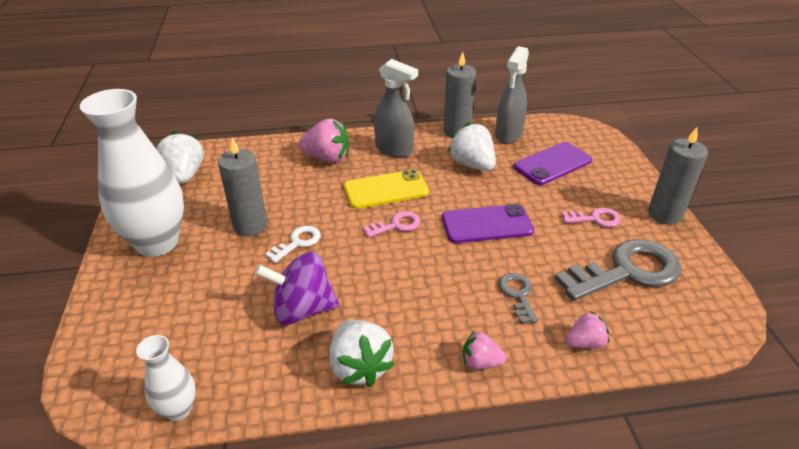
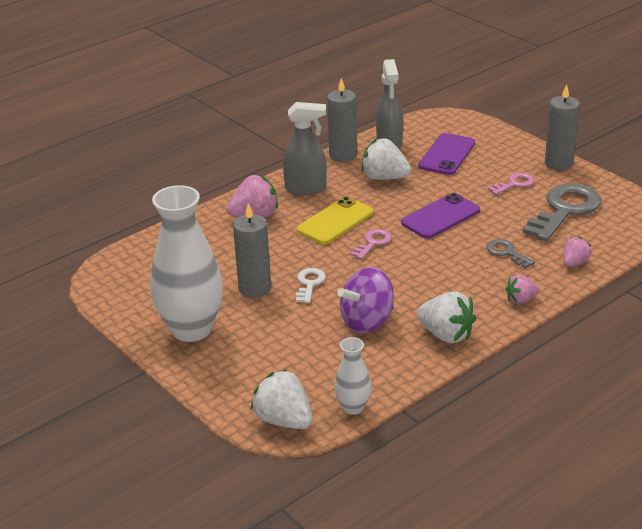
camera: 30 degrees left, 5 degrees down
(185, 175) = (141, 275): white strawberry -> white strawberry (284, 420)

